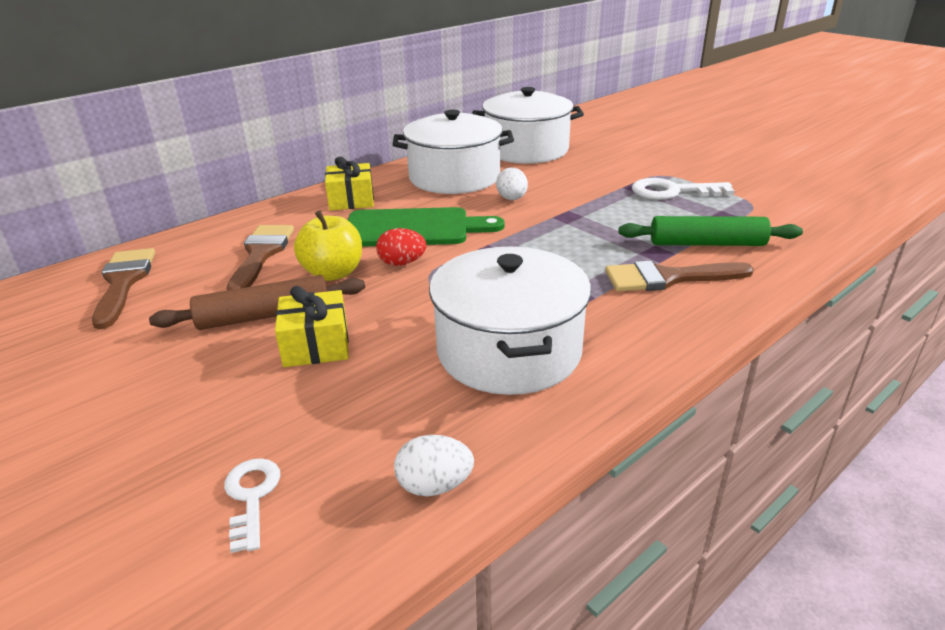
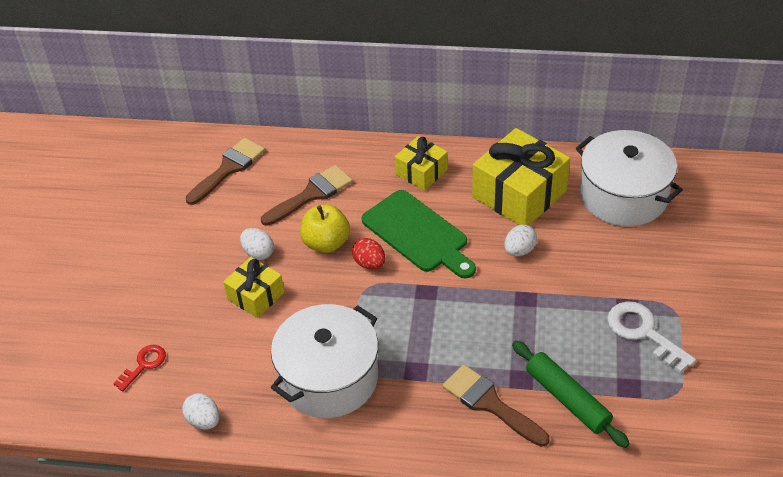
camera: 50 degrees right, 15 degrees up
(251, 496) = (144, 365): white key -> red key
(264, 316) = (258, 253): brown rolling pin -> white egg
(454, 177) = (519, 194): white pot -> yellow gift

